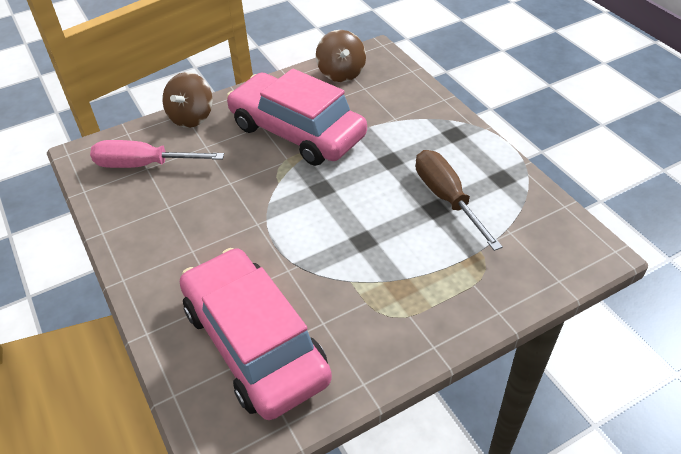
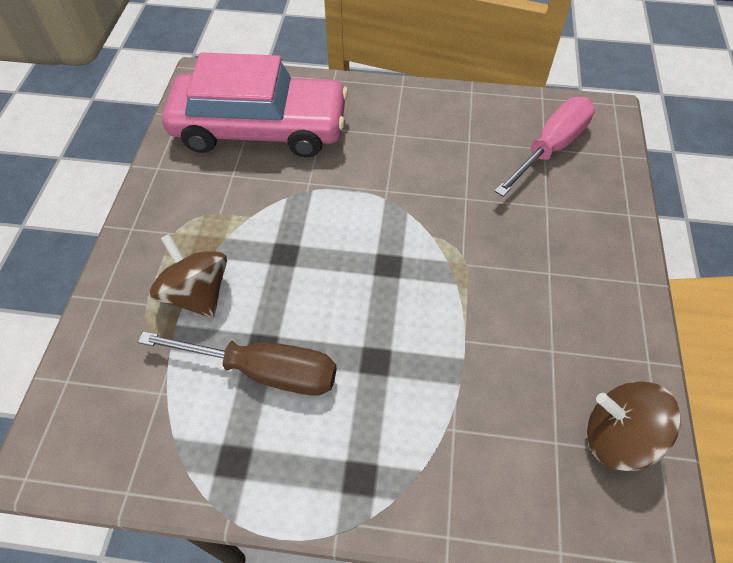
camera: 125 degrees right, 10 degrees up
(191, 117) = (615, 217): brown spinning top -> brown spinning top (197, 294)
(297, 131) = (510, 300): pink car -> none

